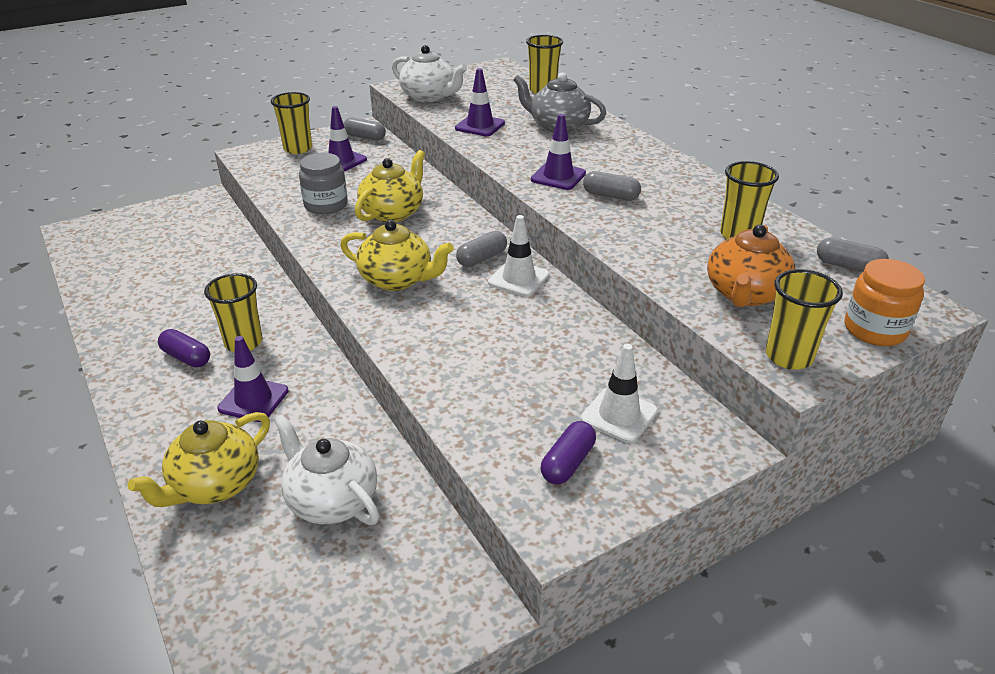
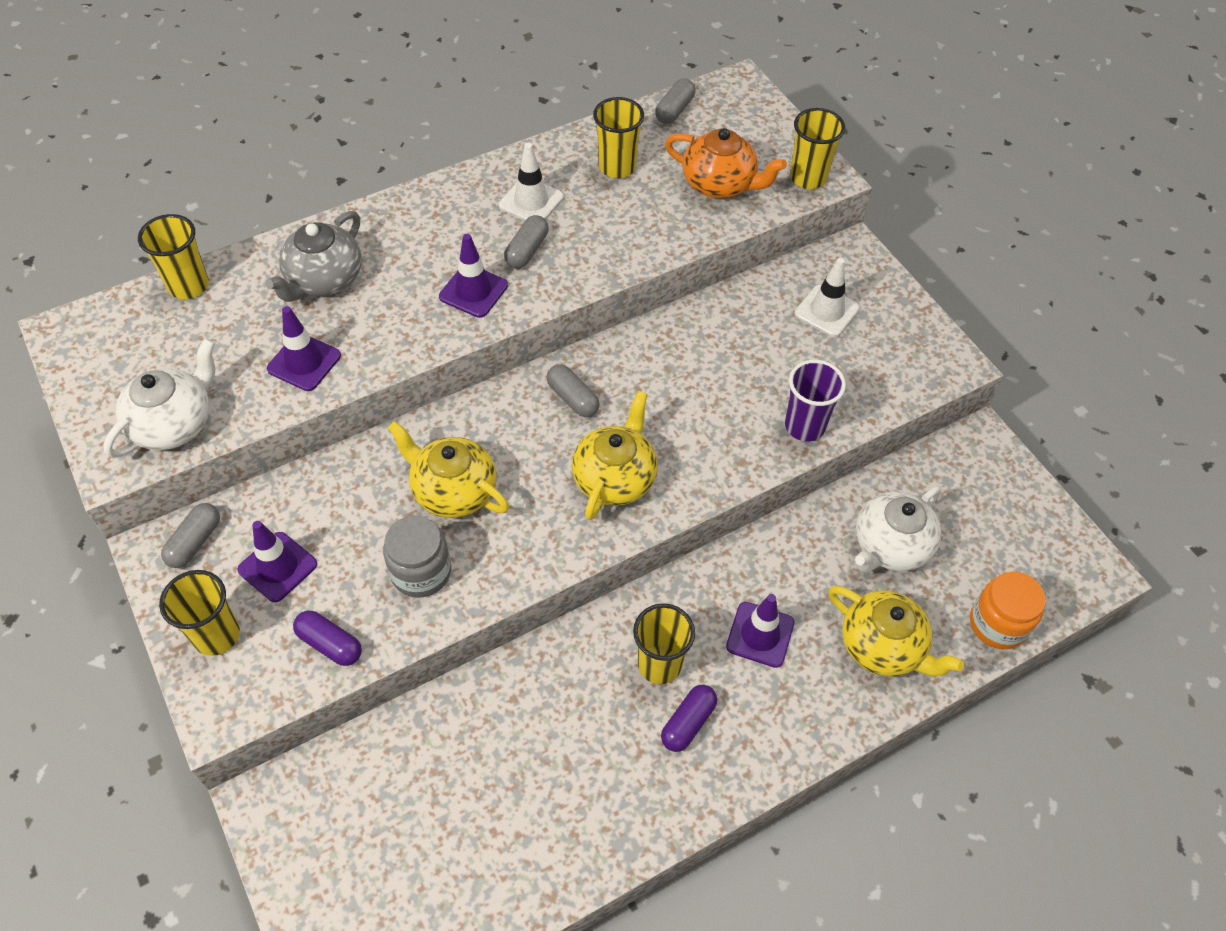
camera: 90 degrees left, 20 degrees up
(452, 391) = (804, 426): none -> purple cup
(518, 279) = (616, 367): white traffic cone -> white traffic cone (531, 201)
(567, 463) = (886, 350): purple capsule -> purple capsule (330, 644)
(875, 330) = (768, 121): orange jar -> orange jar (997, 624)

